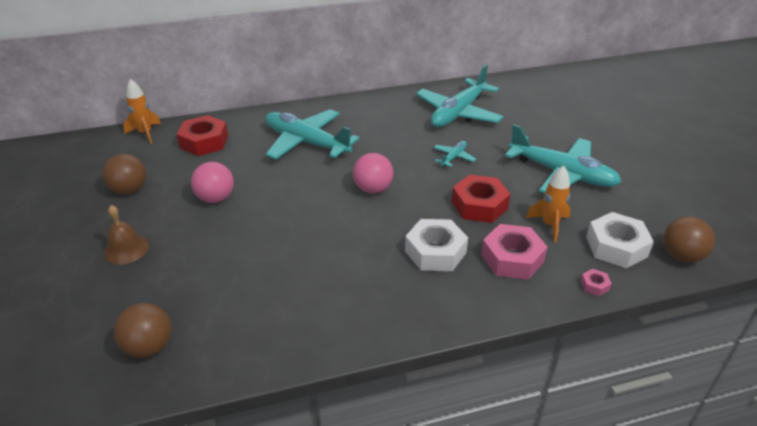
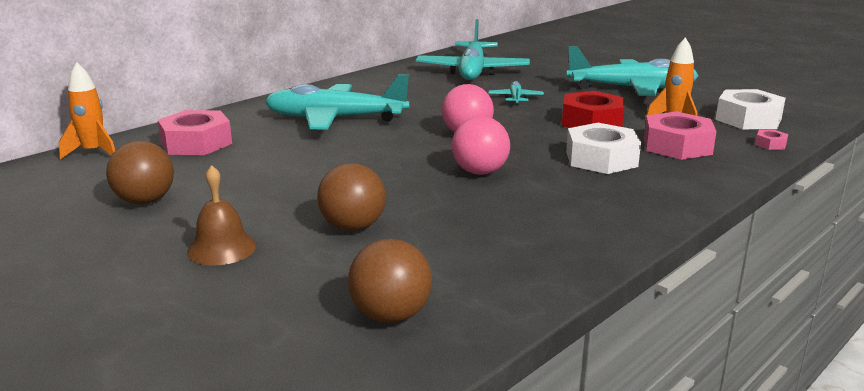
camera: 30 degrees left, 15 degrees down
(204, 142) = (196, 143): red nut -> pink nut
(215, 198) = (285, 180): pink ball -> pink ball (480, 172)
(681, 256) = (804, 113): brown ball -> brown ball (353, 227)

